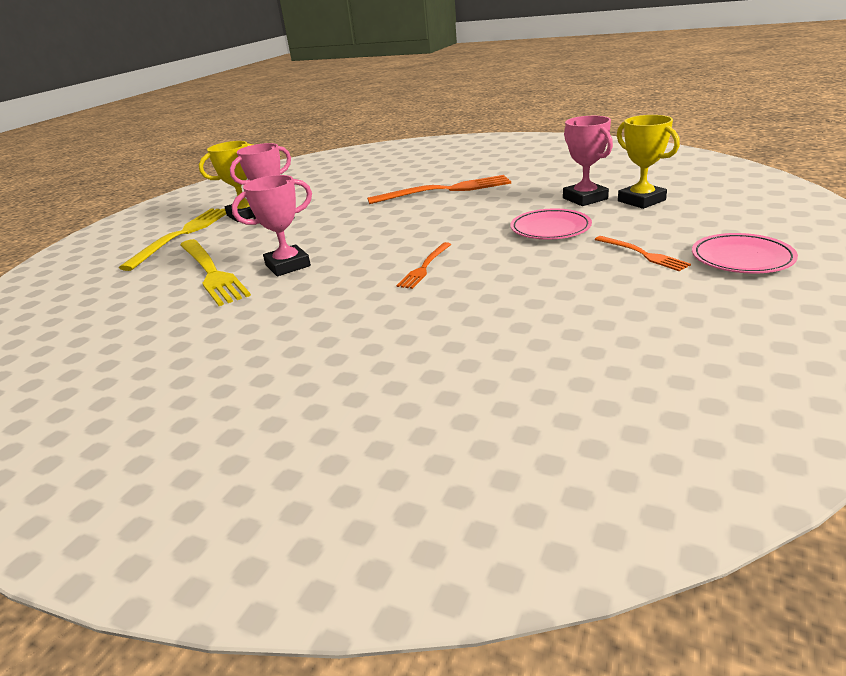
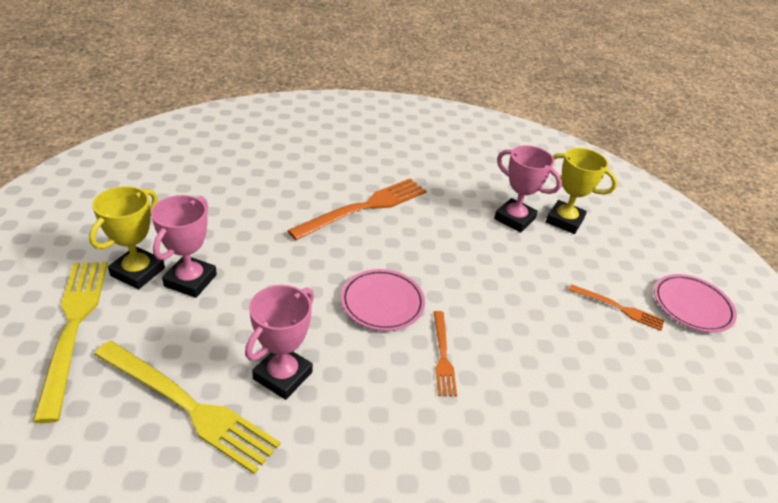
camera: 35 degrees left, 10 degrees up
(550, 229) = (517, 274): pink plate -> pink plate (382, 303)

